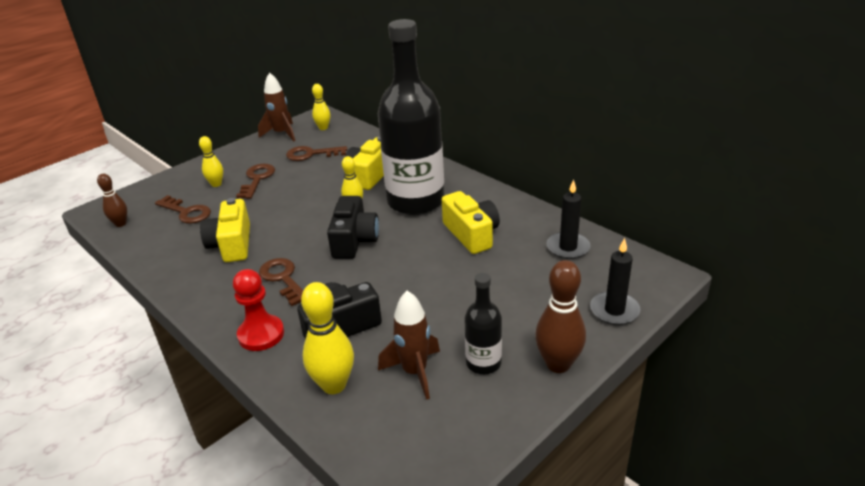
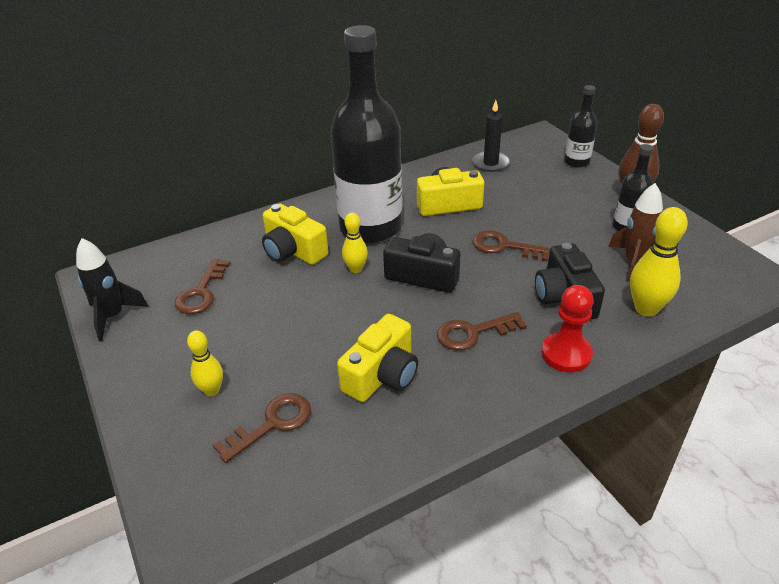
camera: 75 degrees left, 5 degrees up
(120, 223) = (255, 509): brown bowling pin -> none
(232, 244) = (382, 375): yellow camera -> yellow camera turned 60 degrees counterclockwise
(257, 179) = (230, 347): brown key -> brown key (504, 246)
(281, 134) = (113, 317): brown rocket -> black rocket
(323, 128) = (135, 276): yellow bowling pin -> none
(614, 310) = (577, 162): black candle -> black bottle

